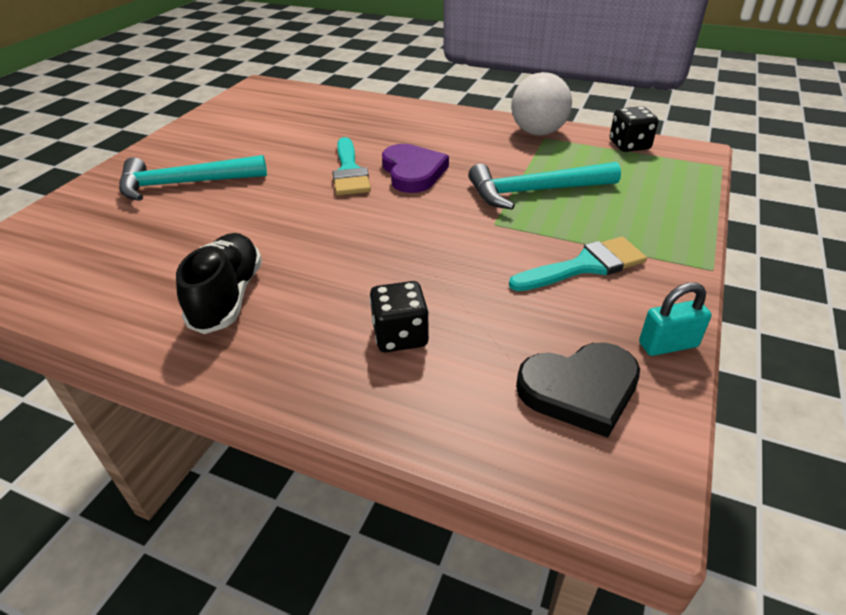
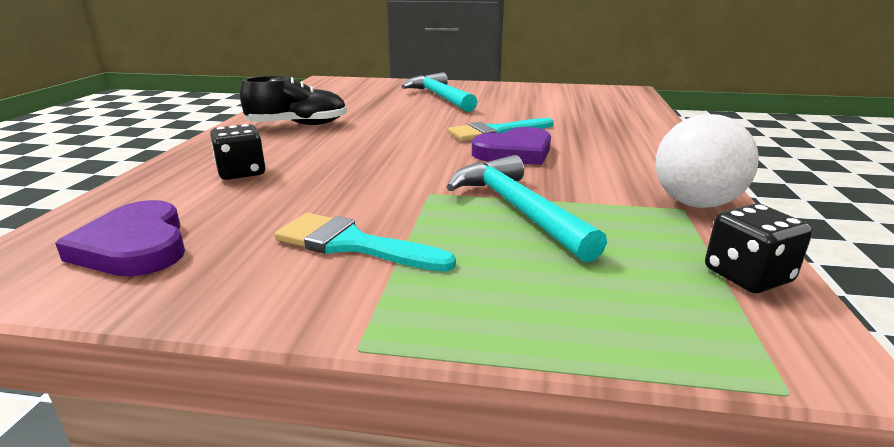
camera: 75 degrees right, 15 degrees down
(580, 390) = (135, 246): black heart -> purple heart
(585, 266) = (352, 244): turquoise brush -> turquoise brush turned 150 degrees clockwise
(668, 345) = (184, 299): turquoise padlock -> none

